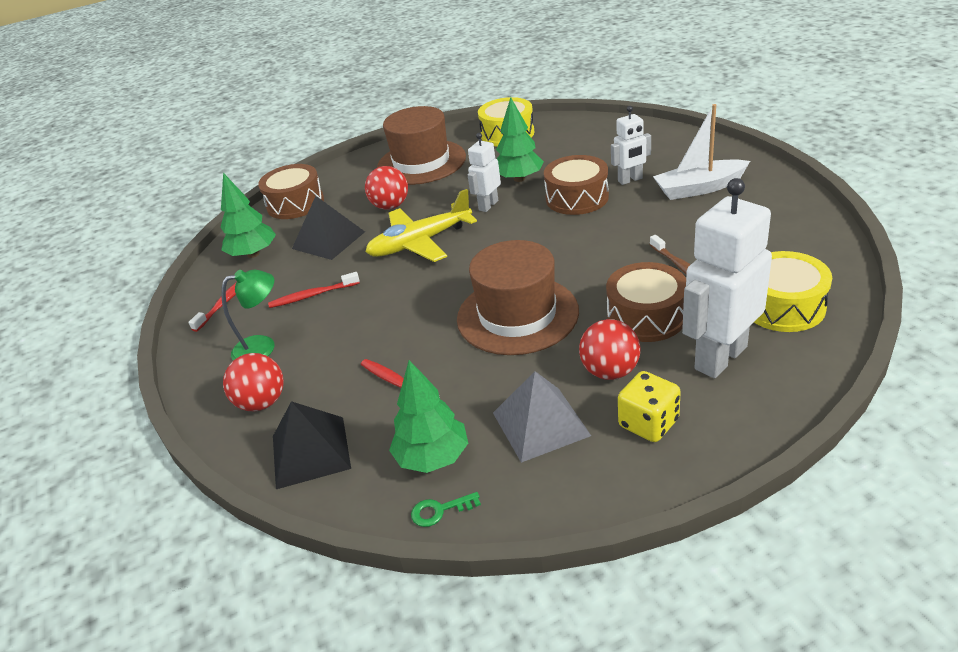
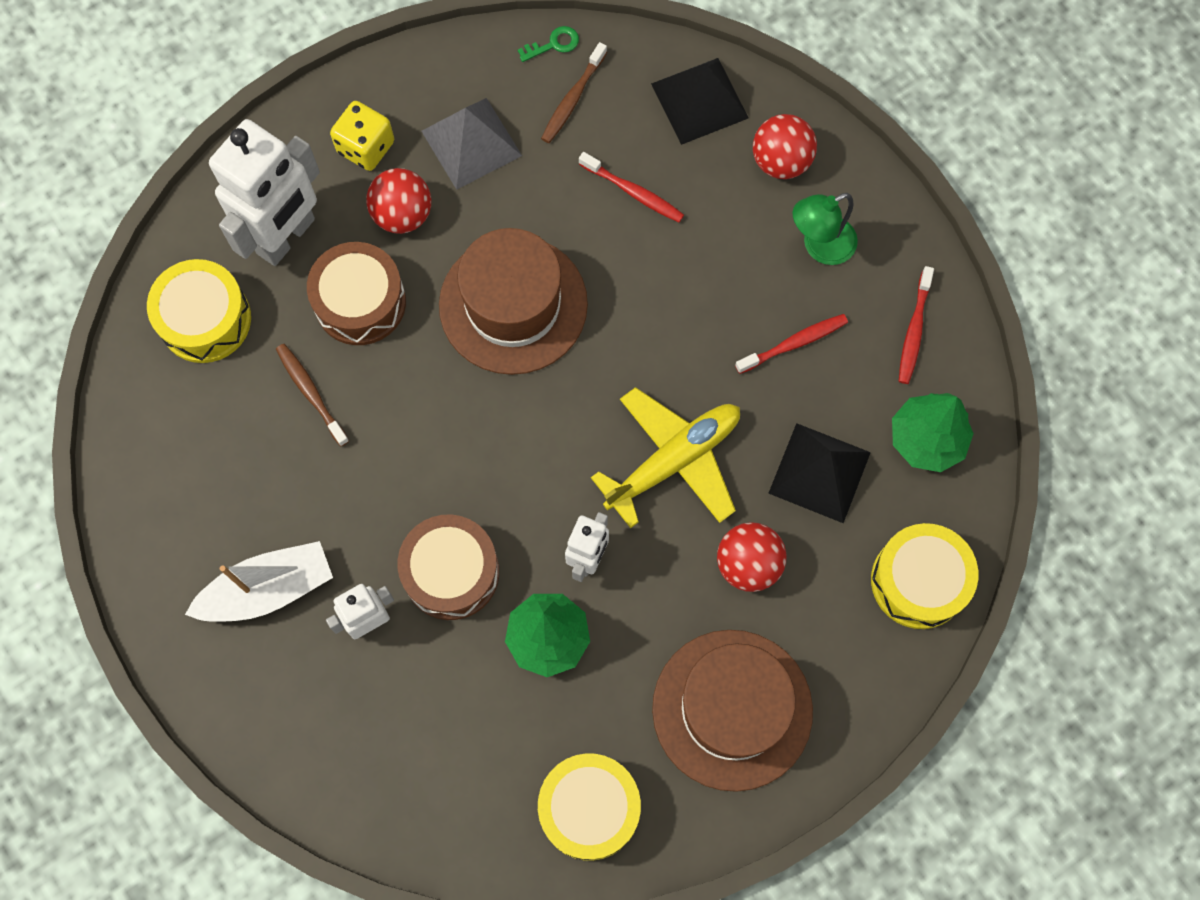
camera: 165 degrees right, 35 degrees up
(295, 203) = (918, 581): brown drum -> yellow drum
(432, 458) = (573, 99): green tree -> brown toothbrush

